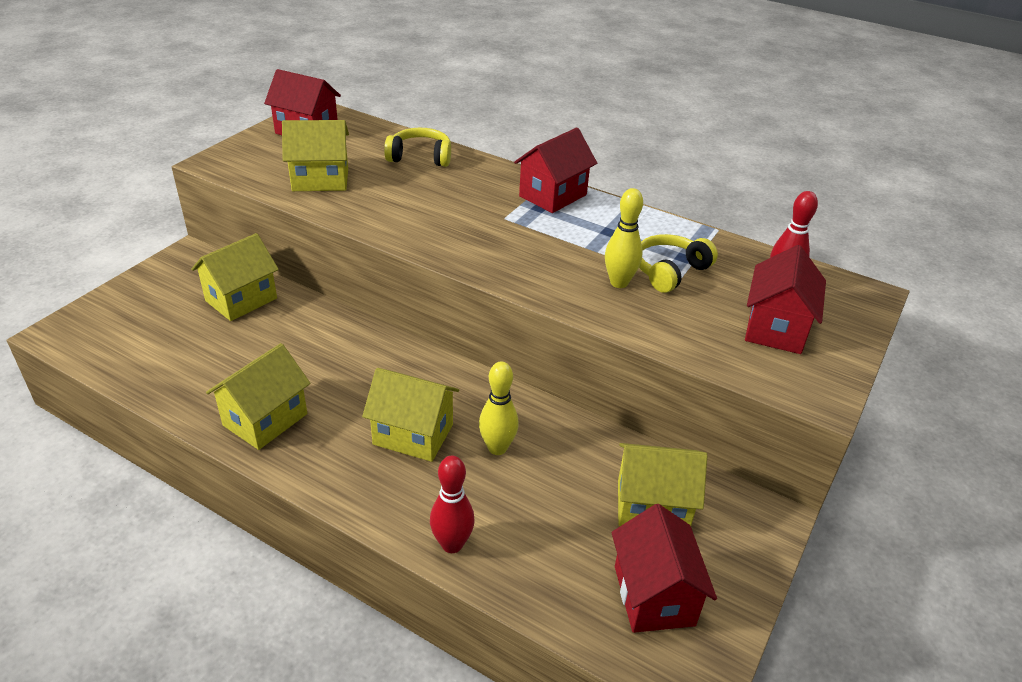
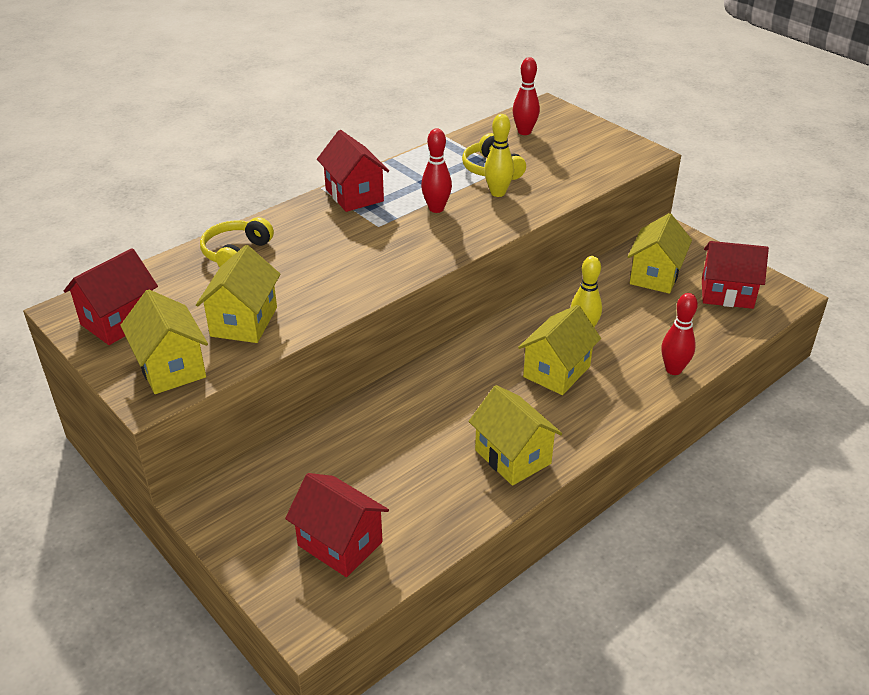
camera: 70 degrees left, 0 degrees up
(241, 299) = (317, 462): yellow house -> yellow house (171, 368)
(558, 246) = (436, 209): none -> red bowling pin
(775, 328) = (573, 148): red house -> red house (340, 544)

